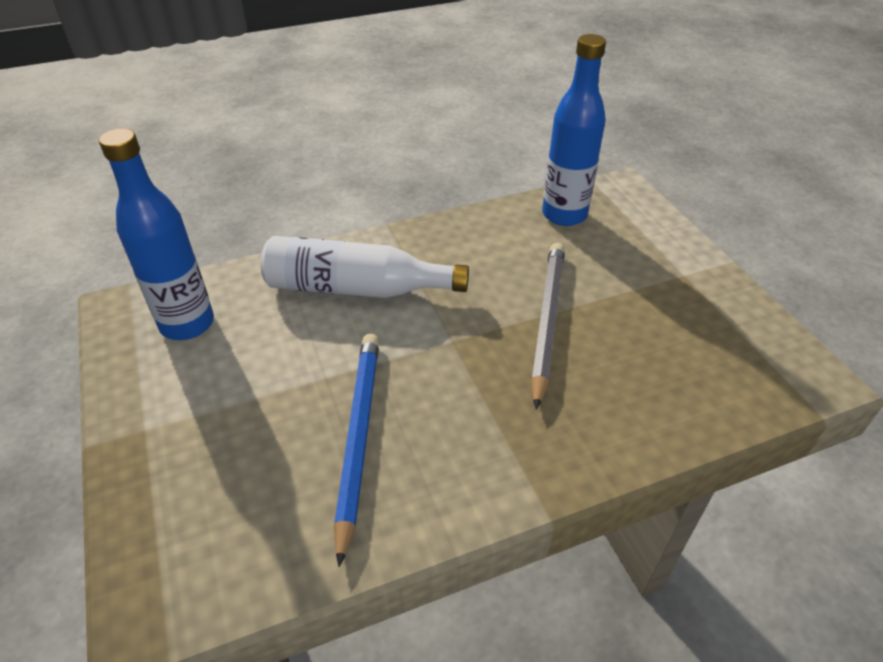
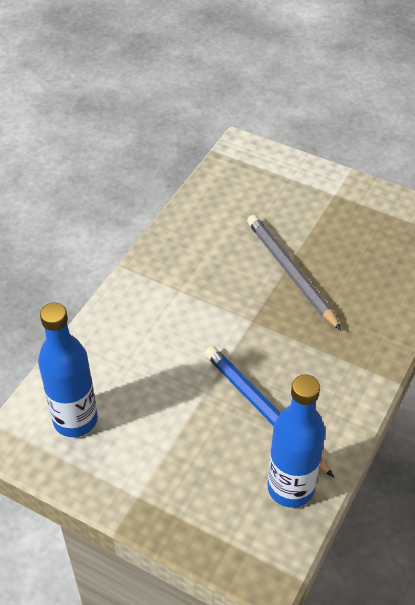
camera: 40 degrees left, 5 degrees up
(356, 288) = (156, 324): white bottle -> none
(564, 215) = (227, 190): blue bottle -> blue bottle (290, 488)

